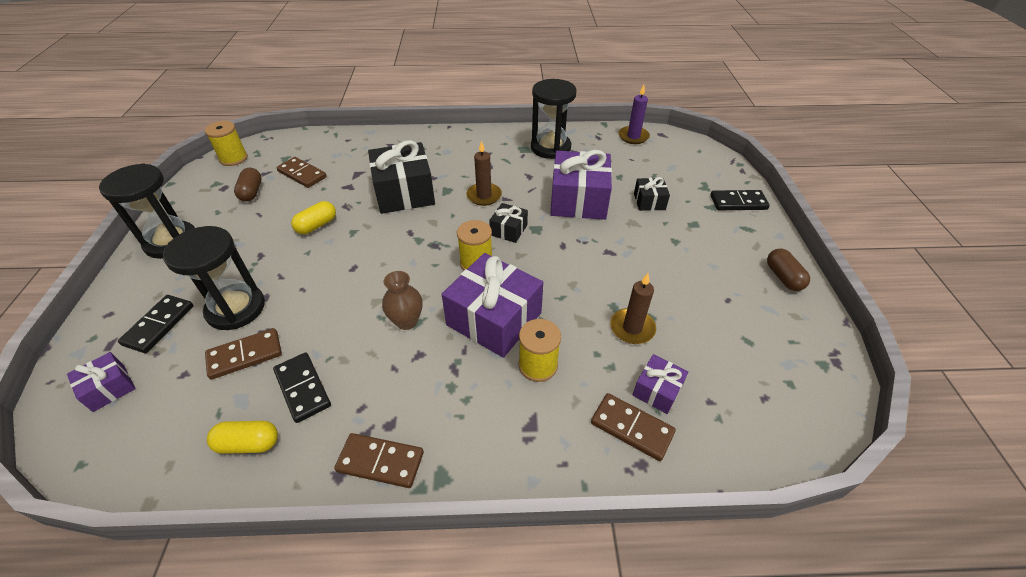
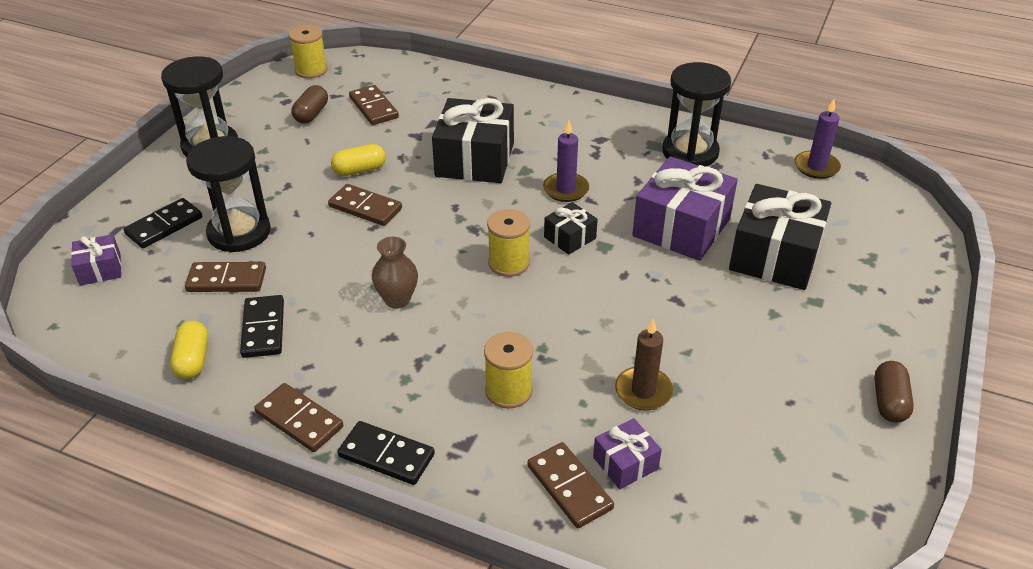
camera: 25 degrees right, 5 degrees down
(248, 444) = (193, 360): yellow capsule -> yellow capsule turned 60 degrees clockwise
(338, 254) = (365, 208): none -> brown domino
(484, 196) = (565, 189): brown candle -> purple candle
(494, 319) = (491, 328): purple gift -> none
(649, 201) = (775, 256): black gift -> black gift, size x2.03
(738, 202) = (902, 293): black domino -> black domino (386, 455)

